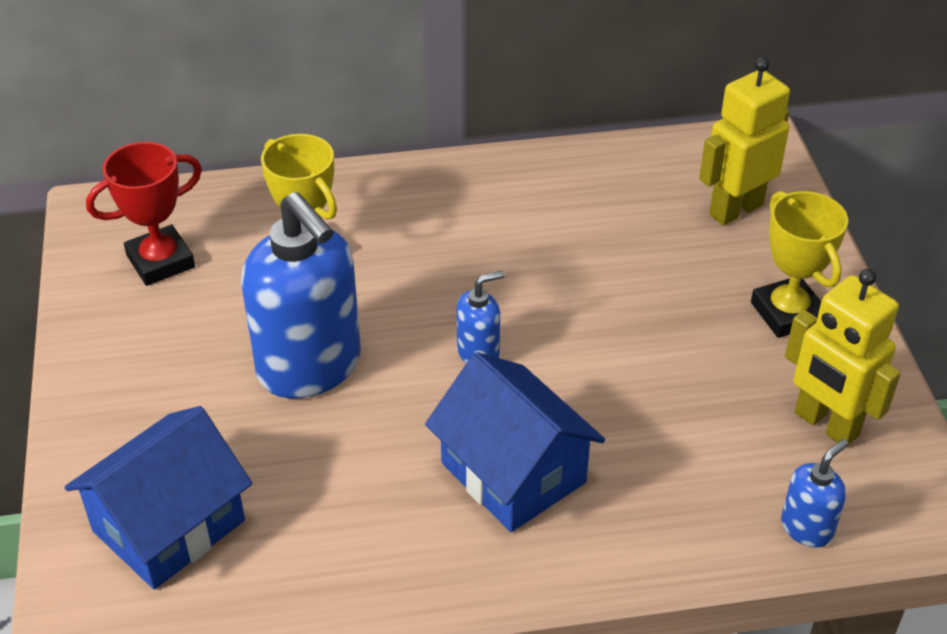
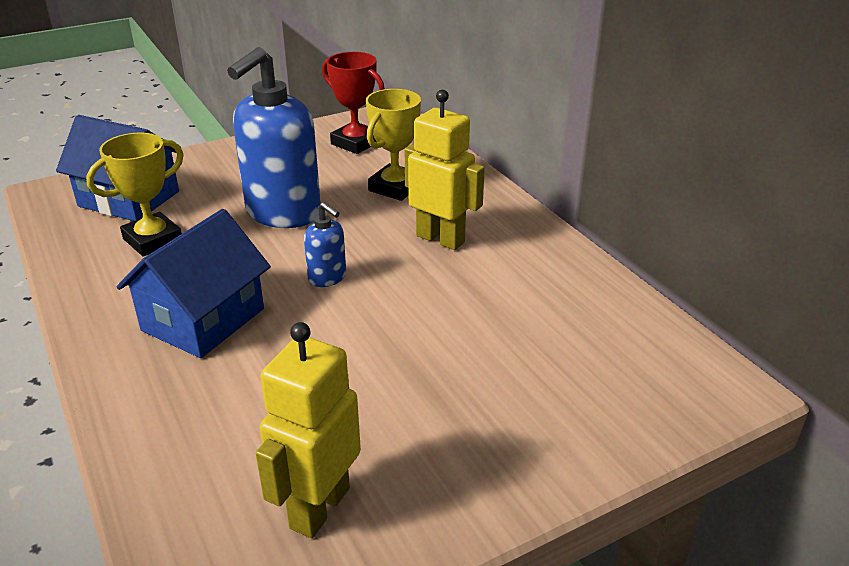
camera: 70 degrees right, 10 degrees down
(735, 209) = (607, 388): yellow robot -> yellow robot (440, 239)
(787, 313) = (473, 452): yellow trophy -> yellow trophy (153, 240)
(807, 528) = (171, 513): blue soap dispenser -> none

